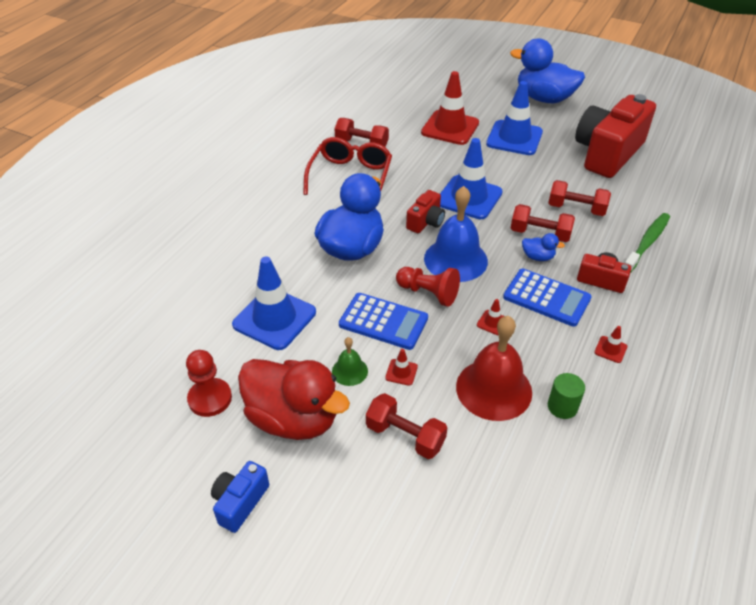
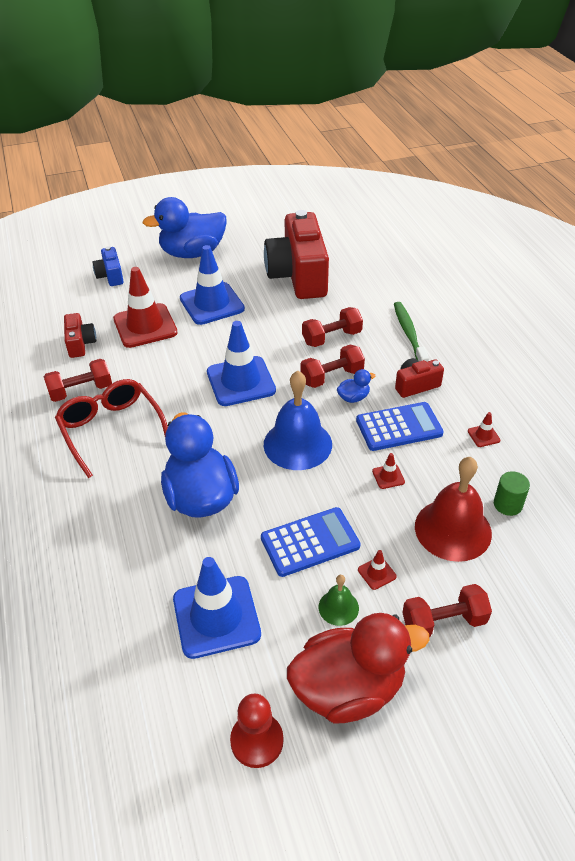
camera: 45 degrees left, 0 degrees up
(240, 502) = (401, 800): blue camera -> blue camera (110, 276)
(426, 222) = (233, 427): red camera -> red camera (80, 344)
(428, 293) = (313, 489): red pawn -> none

